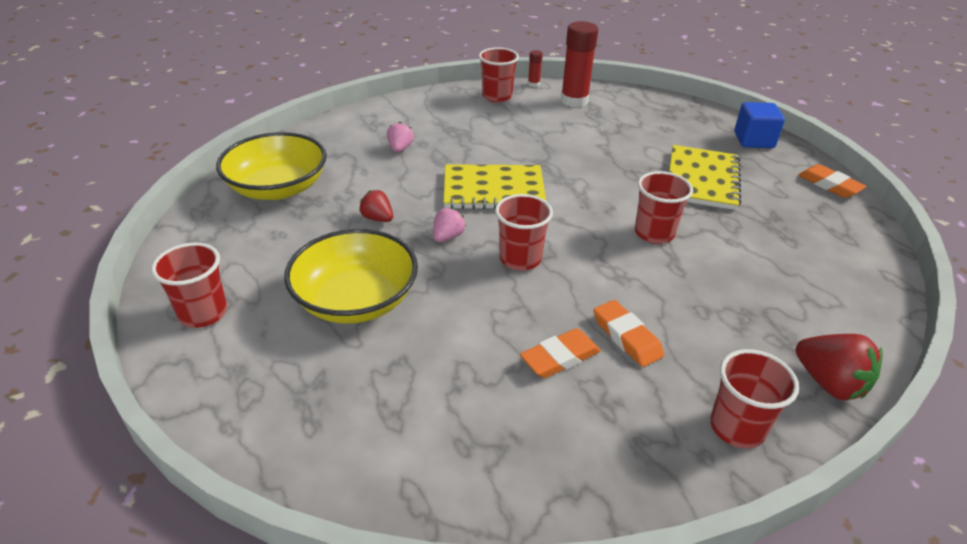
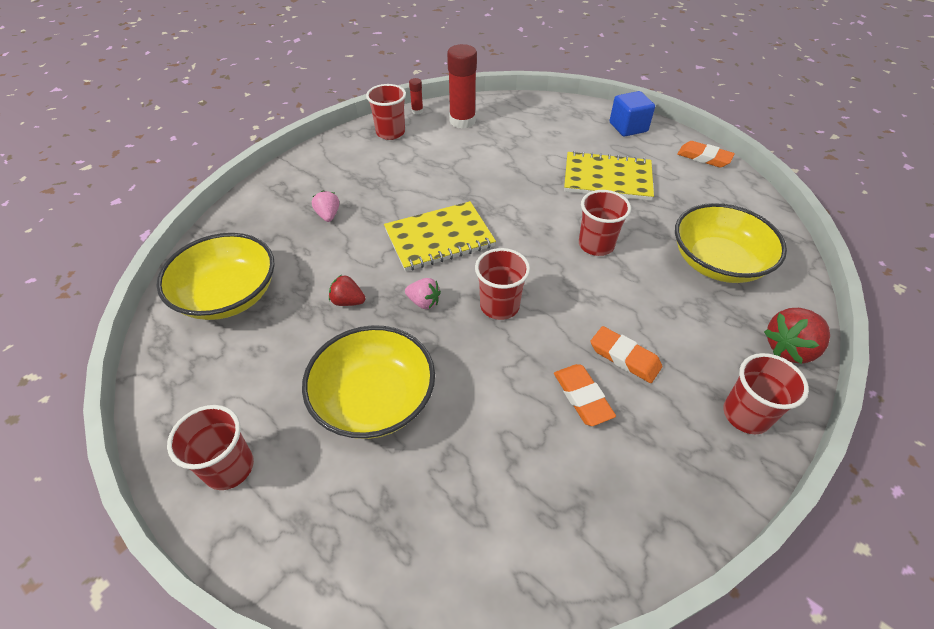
camera: 20 degrees left, 10 degrees up
(447, 237) = (424, 302): pink strawberry -> pink strawberry turned 105 degrees clockwise
(560, 357) = (582, 397): orange eraser -> orange eraser turned 60 degrees counterclockwise
(702, 179) = (607, 178): yellow notebook -> yellow notebook turned 75 degrees counterclockwise
(787, 282) = (717, 262): none -> yellow bowl
(829, 383) = (789, 348): red strawberry -> red strawberry turned 120 degrees clockwise

